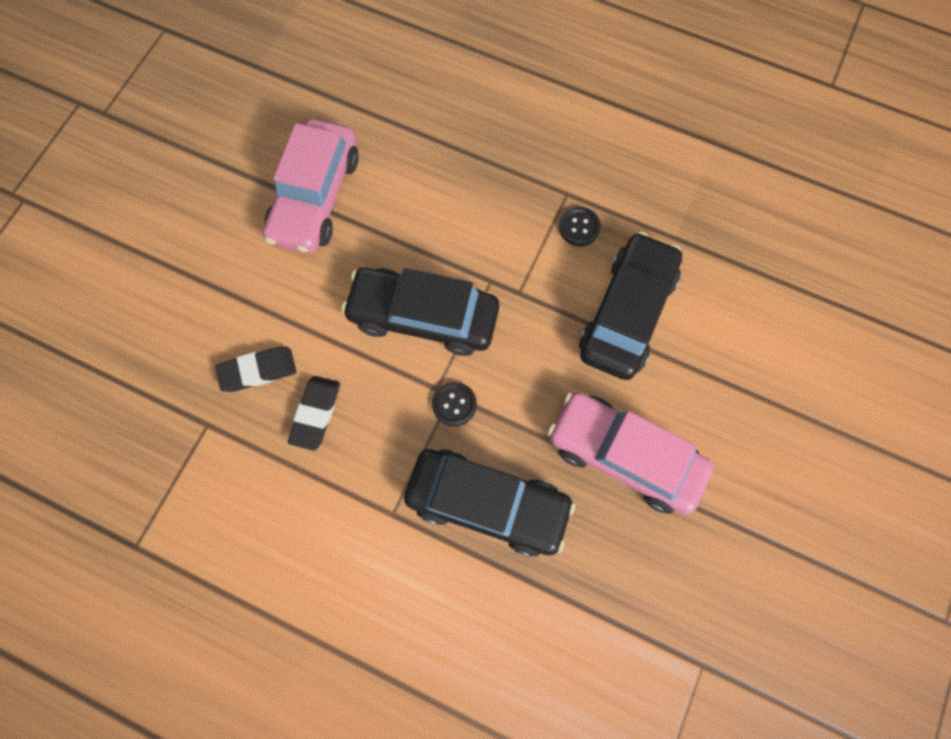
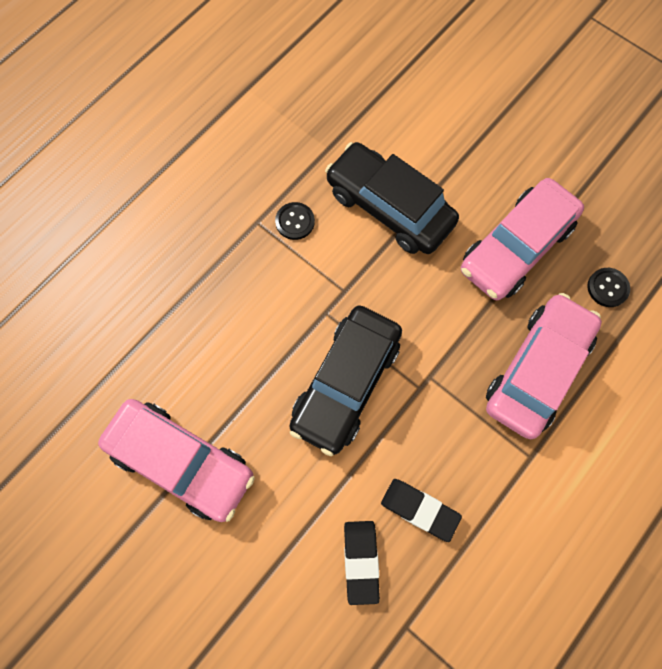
camera: 75 degrees left, 0 degrees up
(454, 404) = (439, 376): black button -> black button (607, 288)
(487, 504) = (537, 370): black car -> pink car

